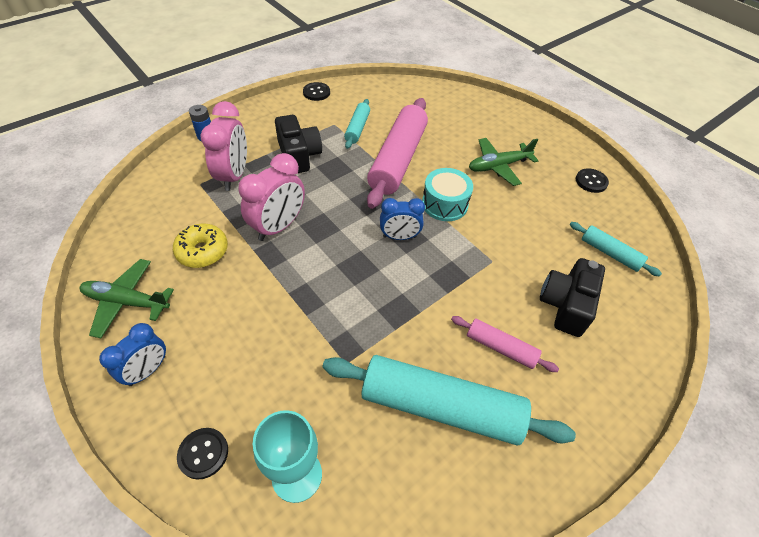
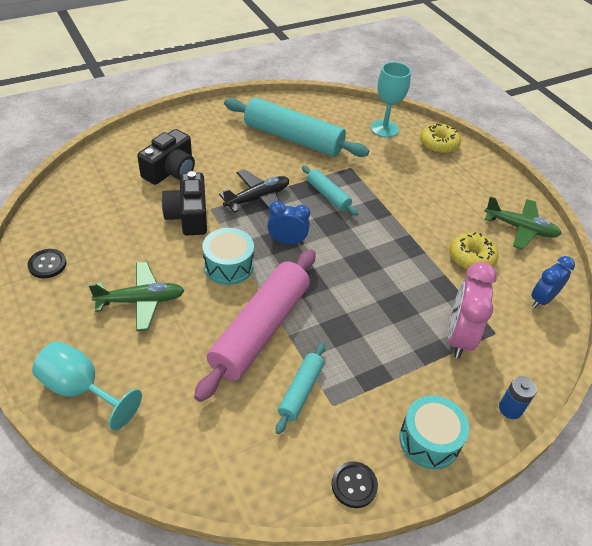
camera: 170 degrees left, 5 degrees down
(147, 370) = (486, 185): blue clock -> blue clock (542, 299)
(203, 453) = (438, 144): black button -> yellow donut
(268, 115) = (429, 440): none -> turquoise drum
(278, 226) = (403, 269): pink clock -> none
(299, 155) = (383, 356): black camera -> black camera (188, 216)
(449, 284) = (258, 198): none -> black plane
(498, 113) = (81, 389): none -> turquoise goblet
(501, 347) = (238, 157): pink rolling pin -> none
(610, 253) = (99, 197): turquoise rolling pin -> turquoise rolling pin (328, 195)

